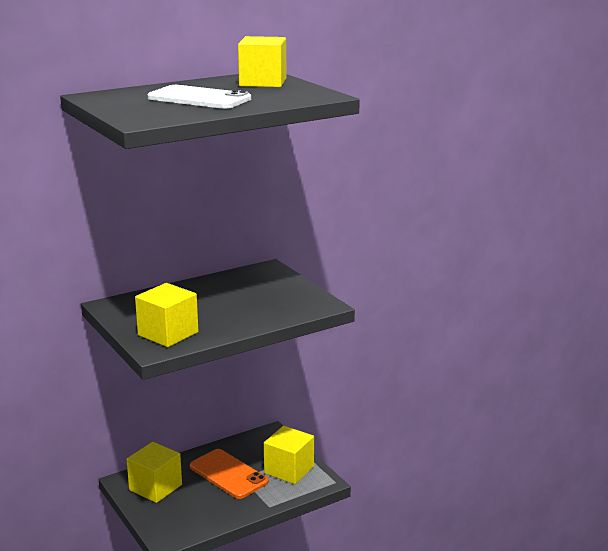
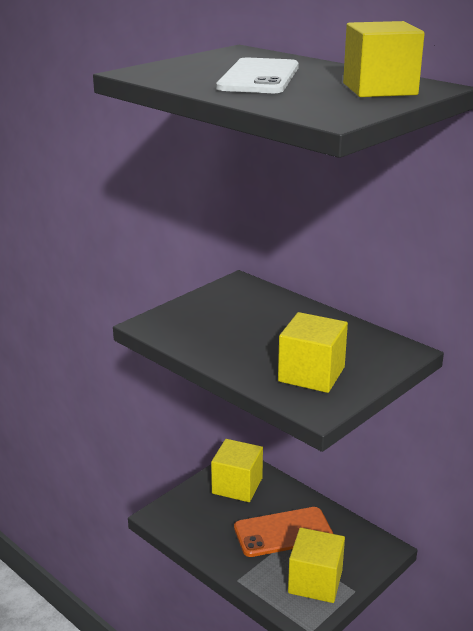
camera: 75 degrees right, 5 degrees up
(168, 334) = (187, 324): yellow cube -> yellow cube (311, 374)
(228, 474) = (283, 532): orange phone -> orange phone turned 45 degrees clockwise

